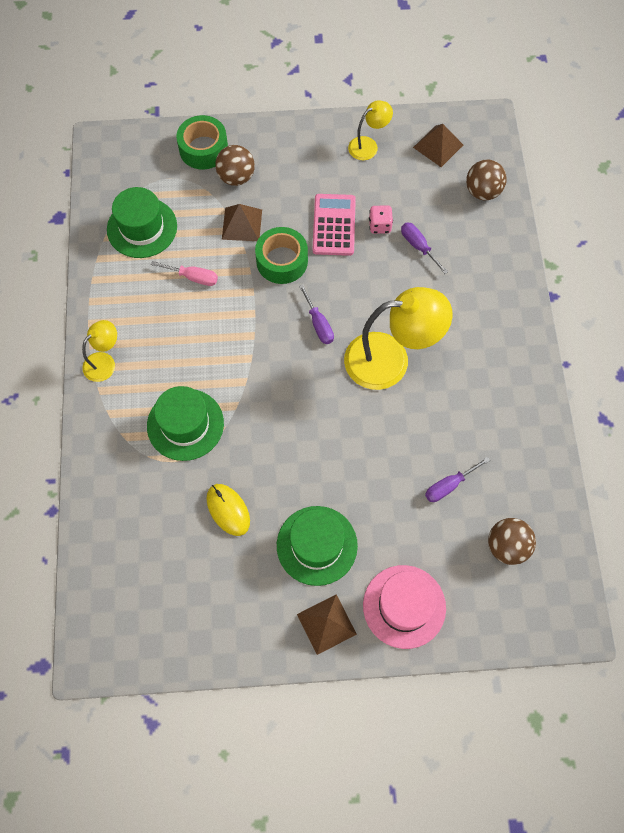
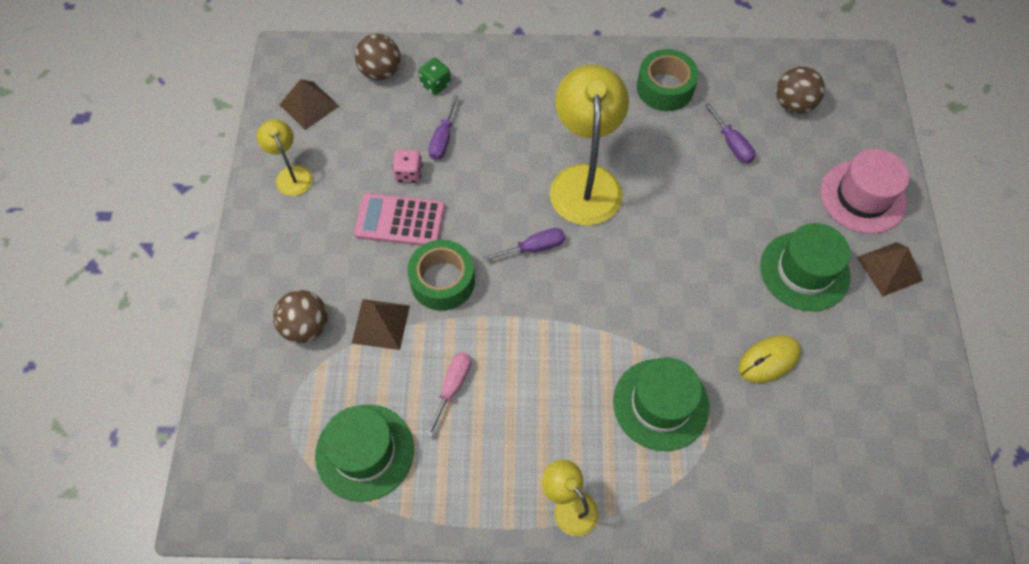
camera: 85 degrees left, 5 degrees down
(203, 149) = (250, 366): green tape -> green tape (665, 88)
(418, 246) = (443, 139): purple screwdriver -> purple screwdriver turned 45 degrees counterclockwise
(476, 234) = (435, 84): none -> green dice

